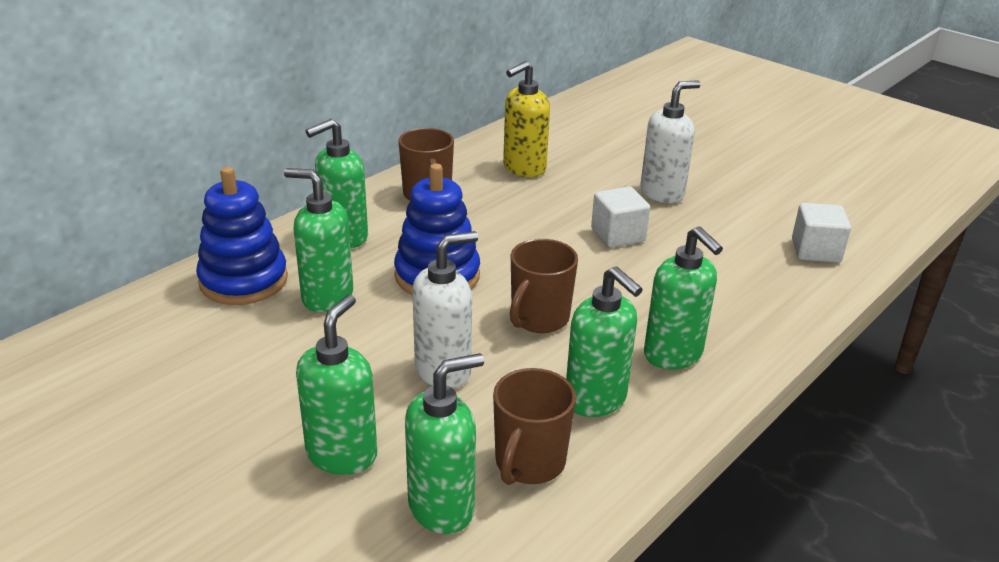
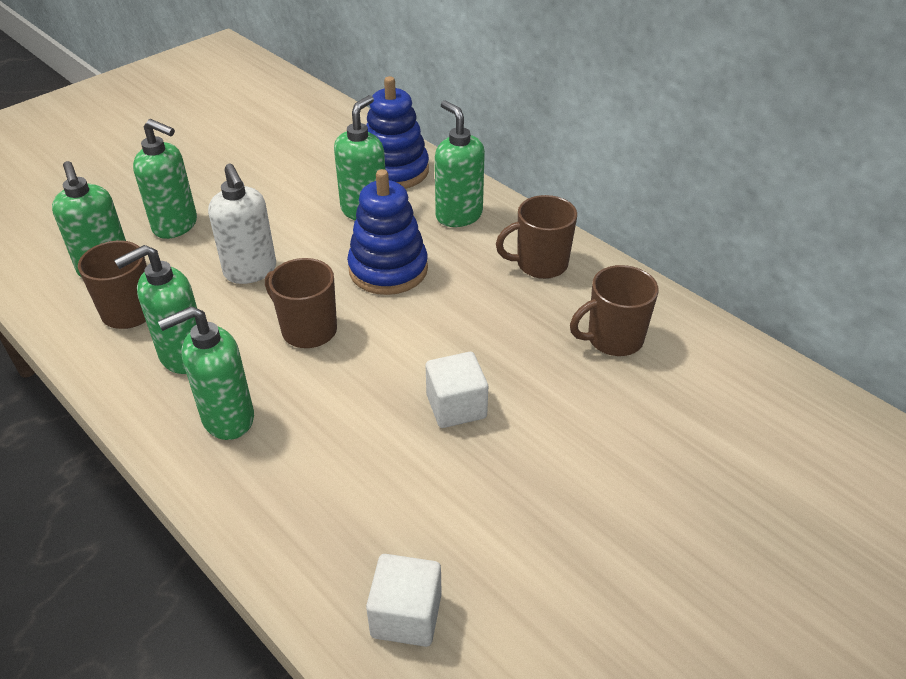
camera: 95 degrees right, 10 degrees up
(524, 168) = (613, 339): yellow soap dispenser -> brown mug
(662, 193) = (562, 466): white soap dispenser -> none

